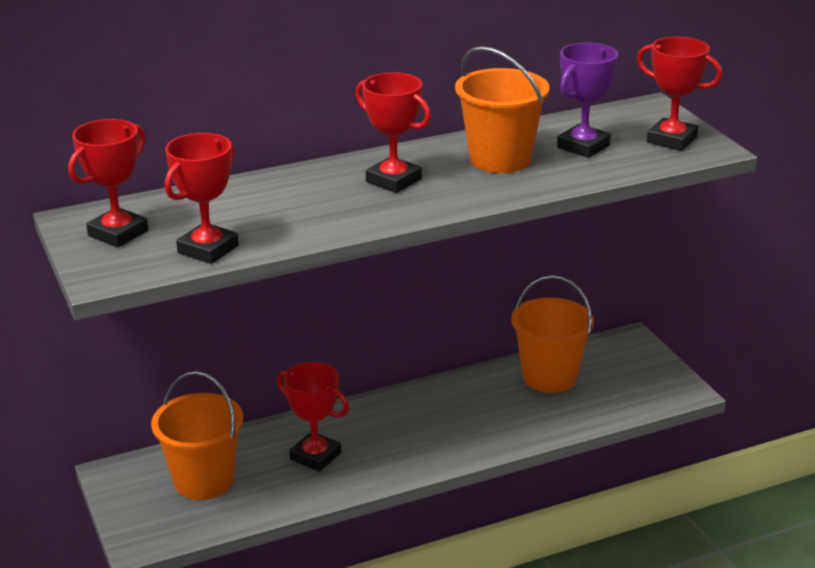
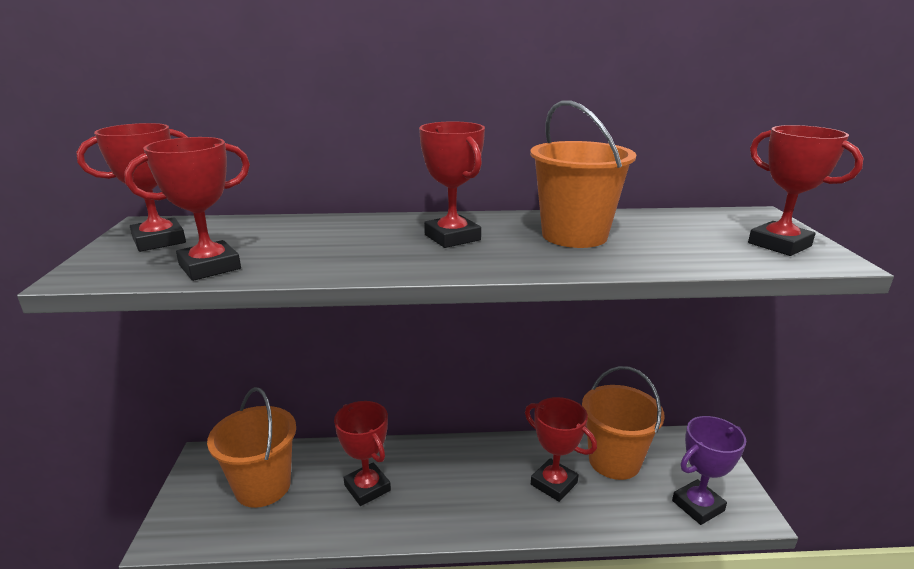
camera: 20 degrees right, 5 degrees down
(499, 409) = (554, 483): none -> red trophy
(583, 146) = (671, 237): purple trophy -> purple trophy (698, 506)

